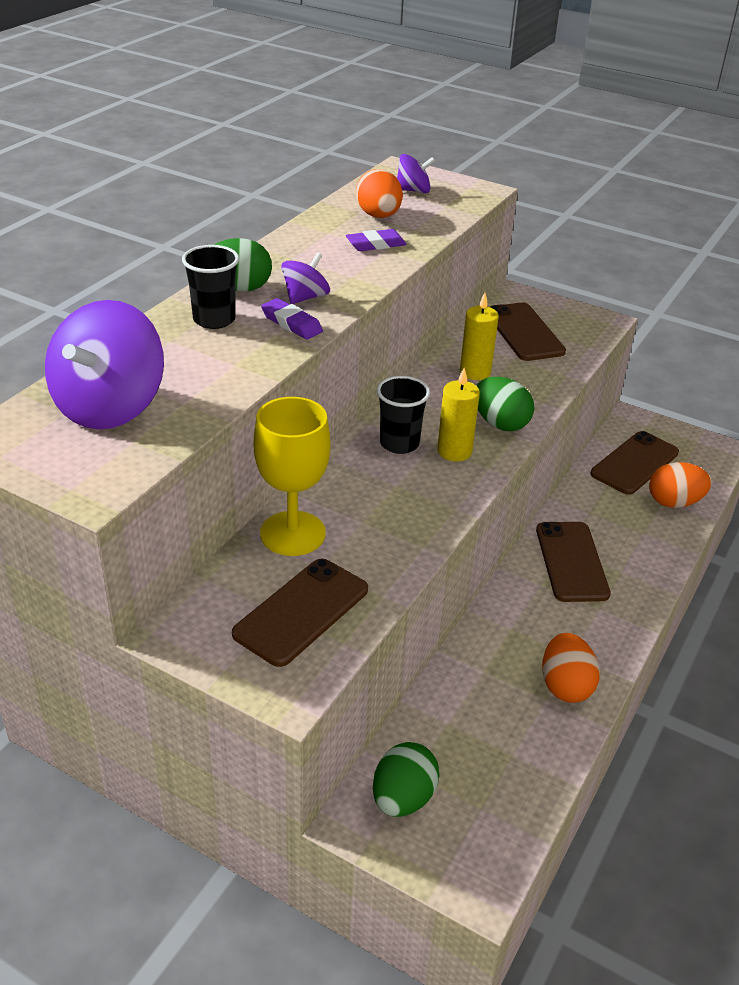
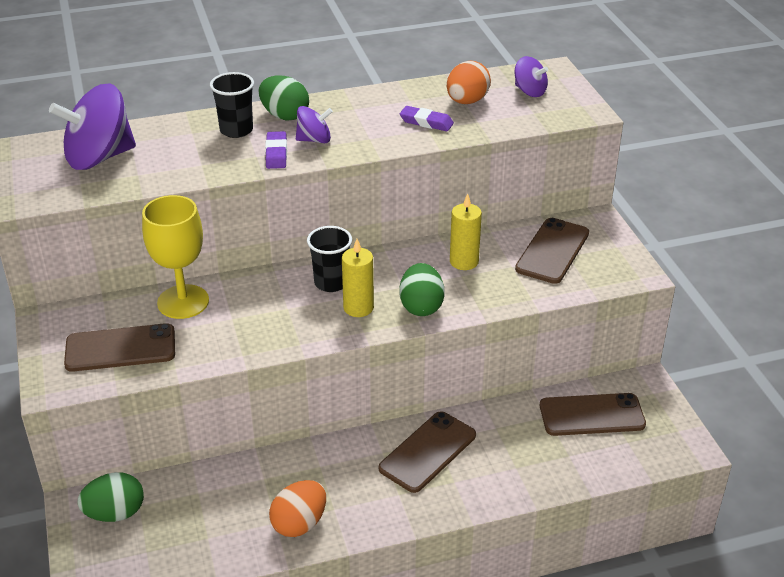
camera: 45 degrees right, 0 degrees up
(674, 502) = (577, 462): orange egg -> none

